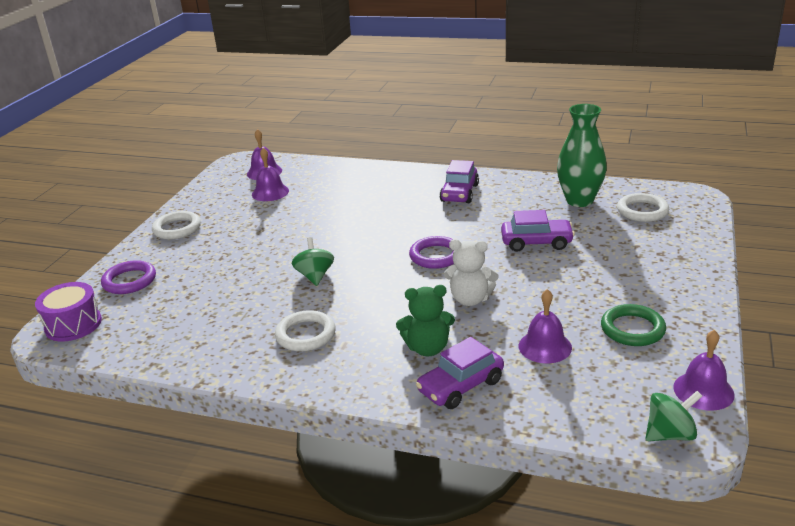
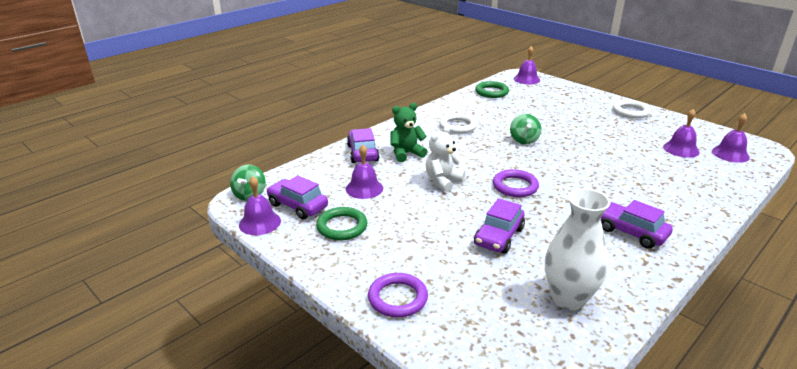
camera: 115 degrees right, 0 degrees up
(73, 324) = (526, 79): purple drum -> purple bell
(129, 281) = (564, 93): purple ring -> purple ring (397, 298)
(149, 342) = (491, 92): none -> green ring
(315, 276) = (524, 140): green spinning top -> green spinning top turned 75 degrees clockwise
(427, 348) = (406, 154): green teddy bear -> green teddy bear turned 45 degrees clockwise
(579, 200) = (568, 298): green vase -> white vase
(638, 379) = (298, 206): none -> purple car
(642, 211) = (513, 331): white ring -> none

